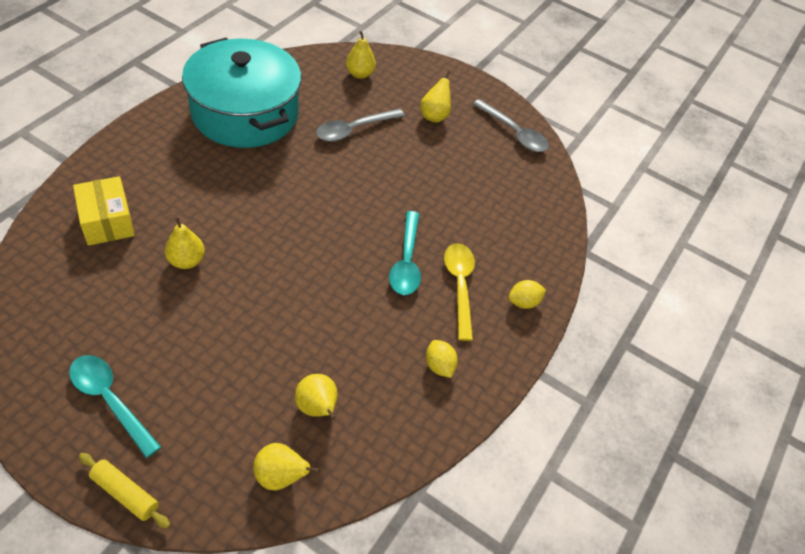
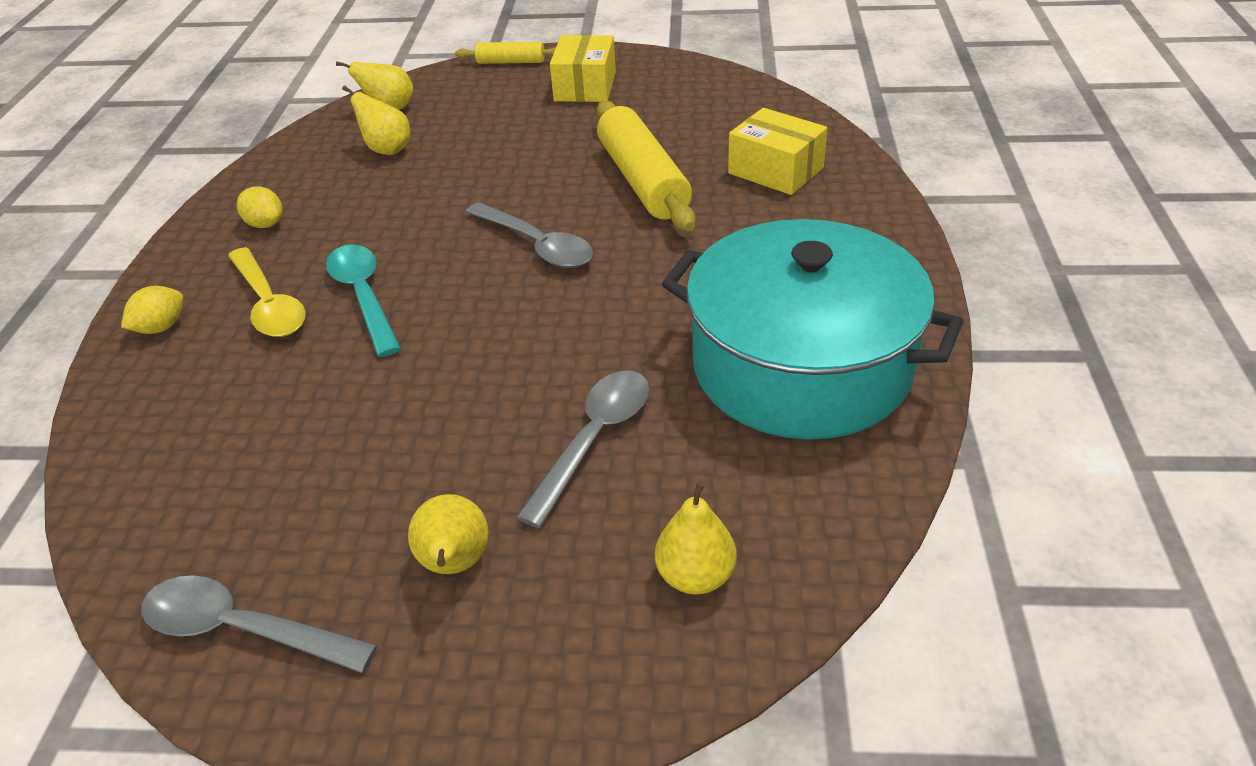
camera: 160 degrees right, 10 degrees down
(110, 400) = (585, 87): turquoise spoon -> yellow box
(186, 261) = (642, 181): yellow pear -> yellow rolling pin
(292, 245) = (537, 245): none -> grey spoon

